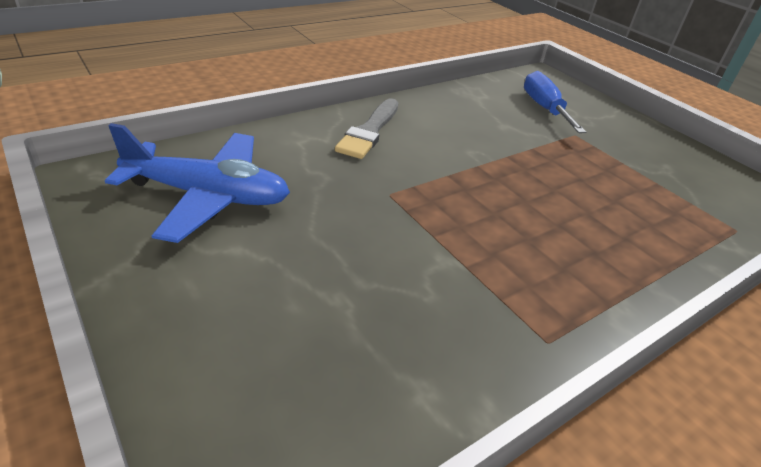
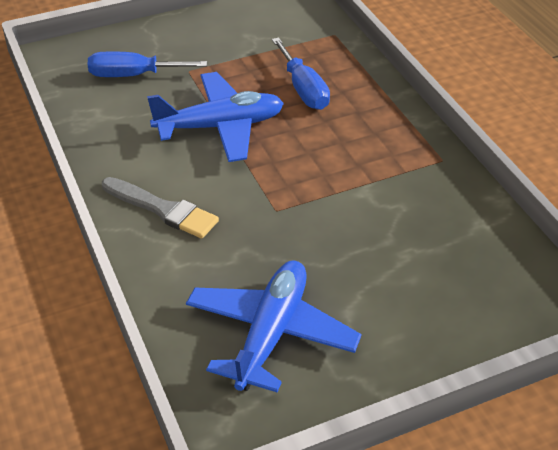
camera: 75 degrees left, 5 degrees up
(501, 155) = (220, 127): none -> blue plane
(605, 207) = (303, 89): none -> blue screwdriver

